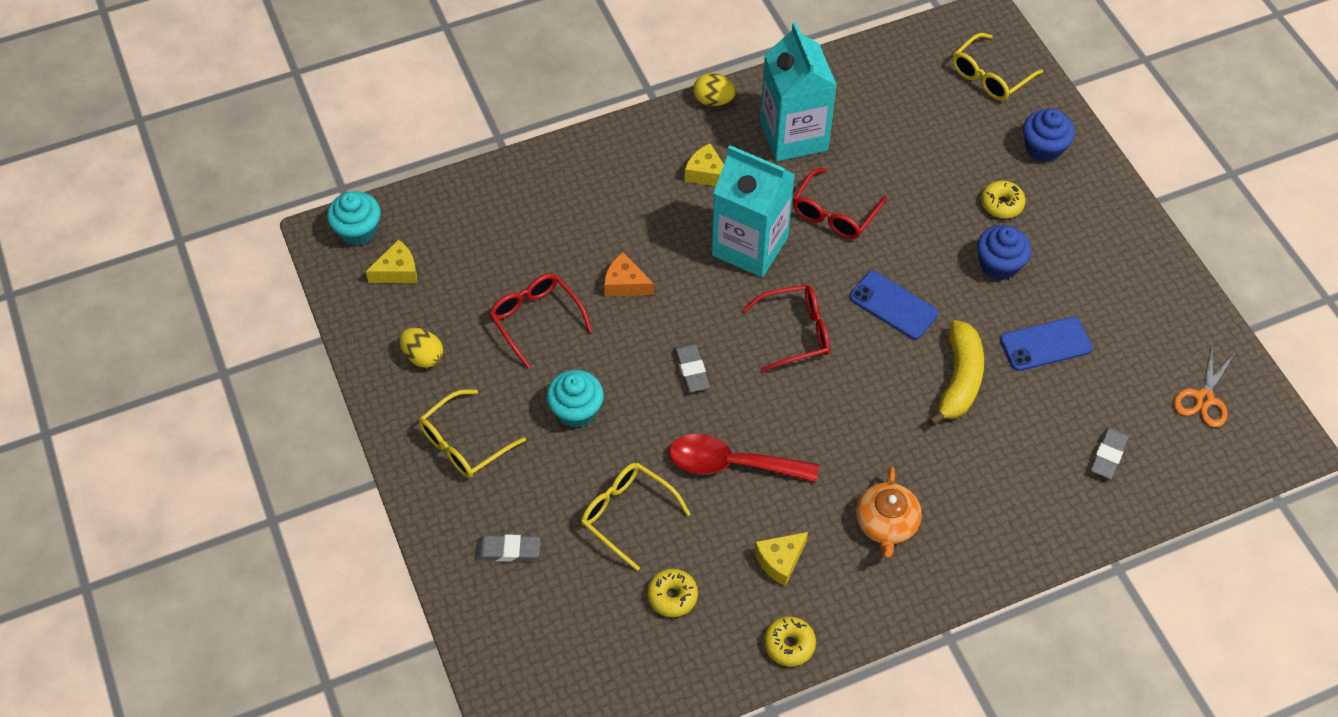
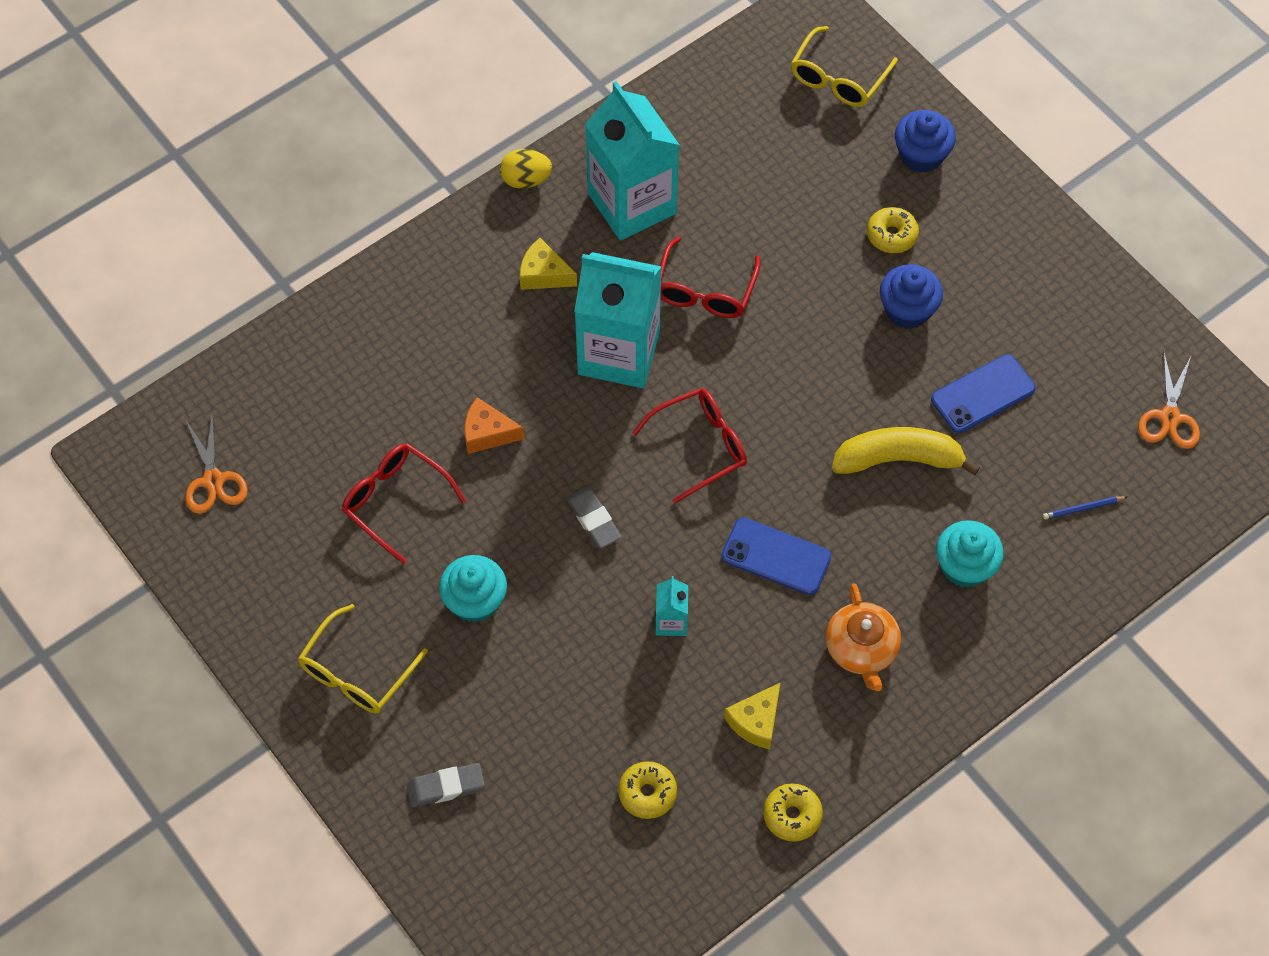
camera: 15 degrees left, 5 degrees up
(358, 230) = (149, 440): turquoise cupcake -> turquoise cupcake (965, 566)
(397, 271) = (213, 480): yellow cheese -> orange scissors
(423, 356) = (276, 579): yellow egg -> none
(627, 515) = (569, 711): yellow glasses -> none
(732, 464) = (671, 621): red spoon -> turquoise carton
(893, 305) = (801, 387): blue phone -> blue phone (776, 556)
(959, 380) = (898, 459): yellow banana -> yellow banana turned 90 degrees counterclockwise
(1108, 455) = (1083, 509): grey eraser -> blue pencil

